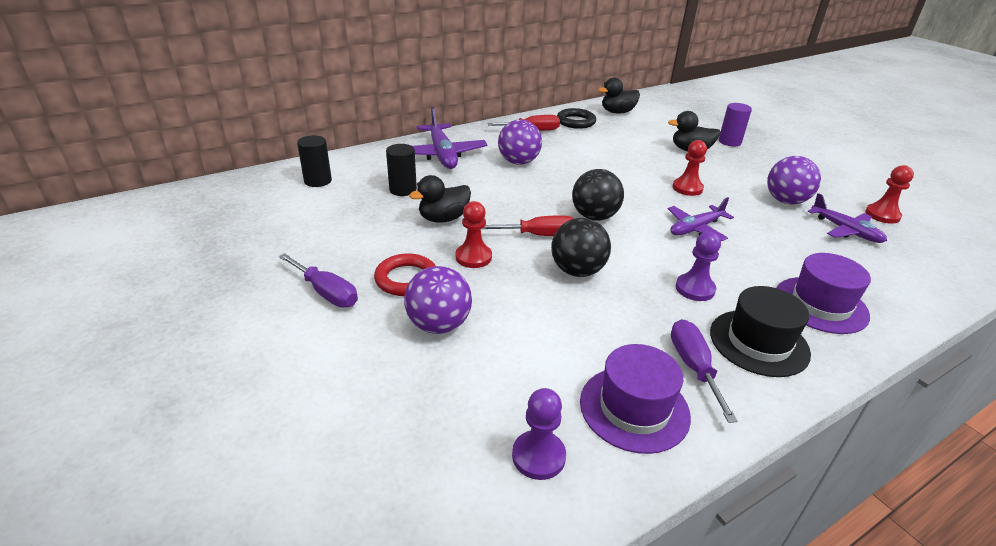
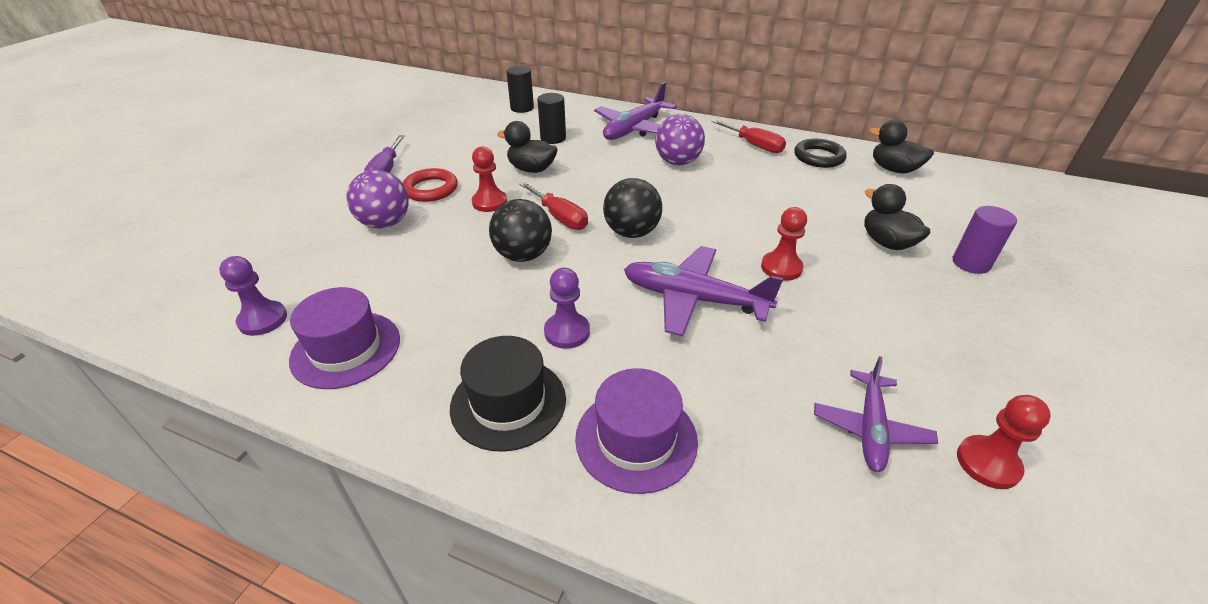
camera: 55 degrees right, 5 degrees up
(693, 367) = (429, 367): purple screwdriver -> none
(696, 228) = (694, 299): purple plane -> purple plane, size x1.53
(785, 201) = (872, 351): purple ball -> none

